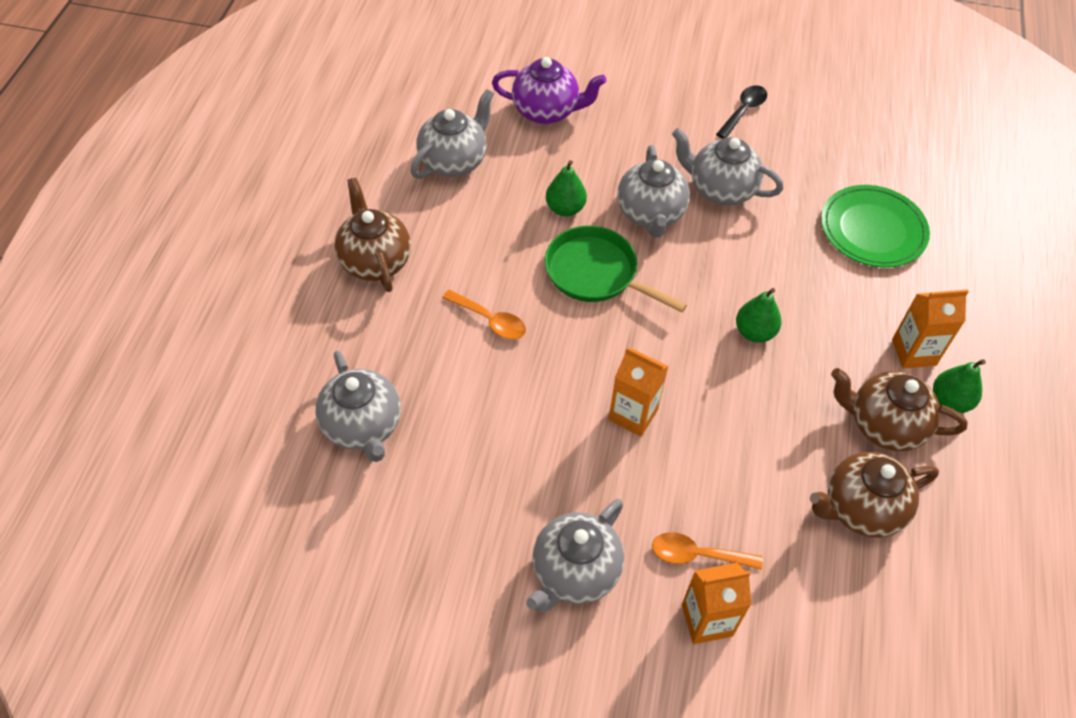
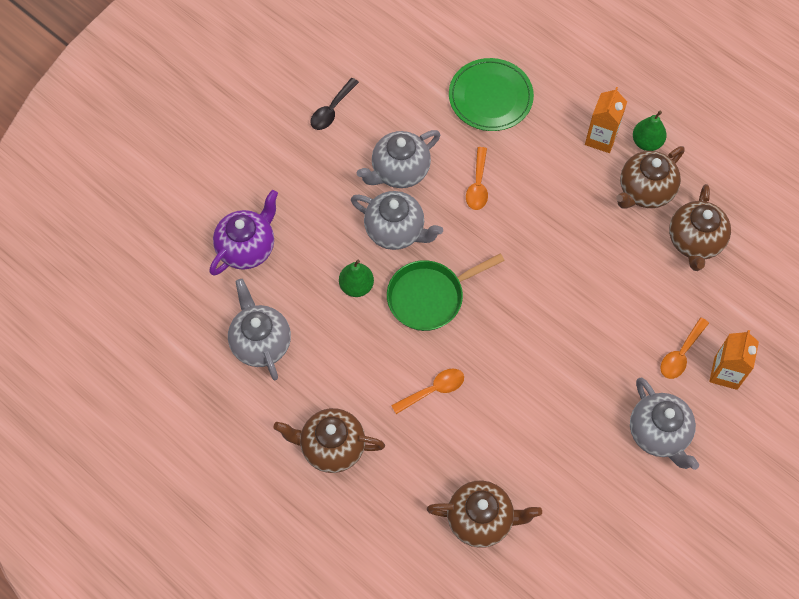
camera: 60 degrees left, 10 degrees up
(363, 426) = (481, 519): grey teapot -> brown teapot
(633, 414) = (561, 336): orange carton -> none
(743, 111) = (331, 110): black spoon -> black spoon turned 120 degrees counterclockwise
(754, 332) = (535, 223): green pear -> none
(758, 261) = (478, 185): none -> orange spoon

